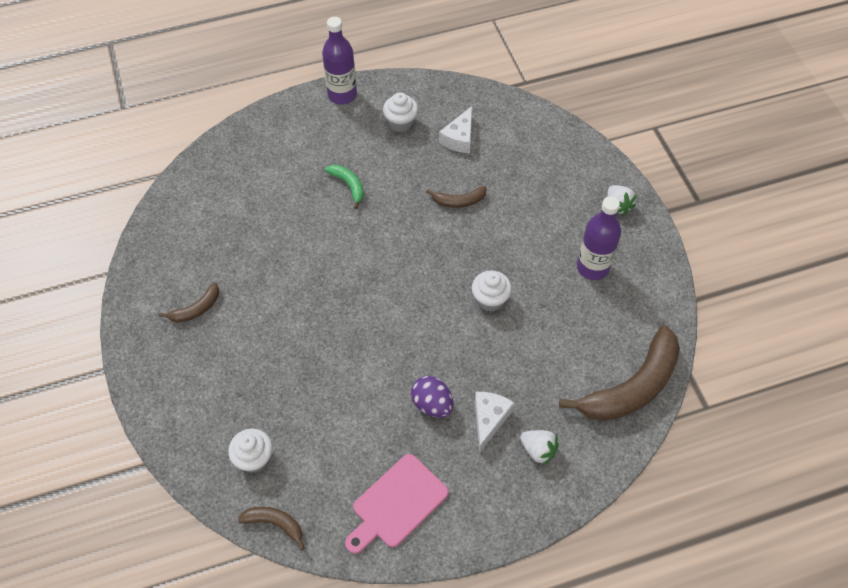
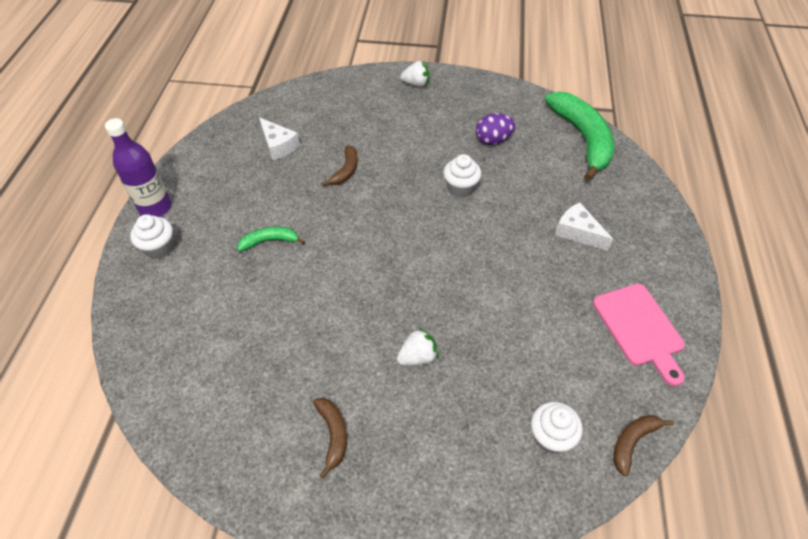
camera: 65 degrees left, 5 degrees down
(401, 123) = (228, 177): white cupcake -> white cupcake (159, 248)
(432, 404) = (547, 265): purple egg -> purple egg (493, 140)
(538, 450) = (618, 212): white strawberry -> white strawberry (417, 357)
(592, 267) = (464, 118): purple bottle -> none
(632, 387) = (582, 138): brown banana -> green banana

